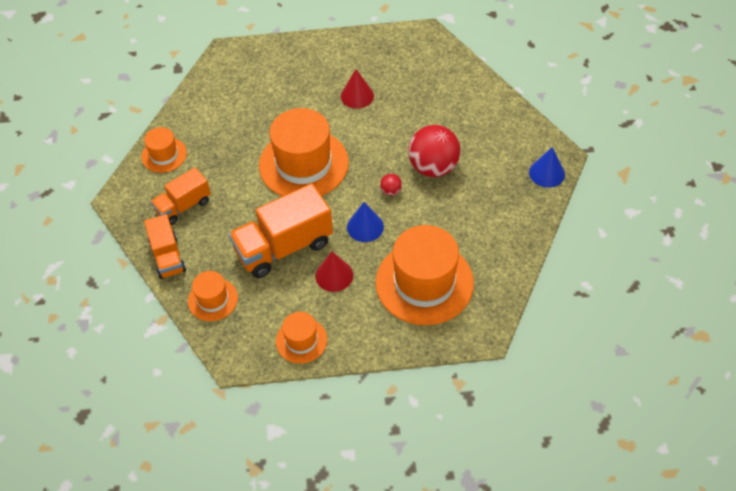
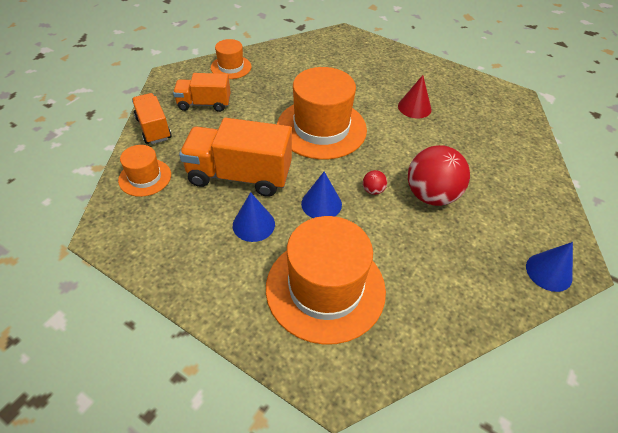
camera: 35 degrees right, 5 degrees down
(168, 257) = (153, 128): orange truck -> orange truck turned 135 degrees clockwise
(301, 340) = (167, 258): orange hat -> none
(334, 275) = (253, 224): red cone -> blue cone

